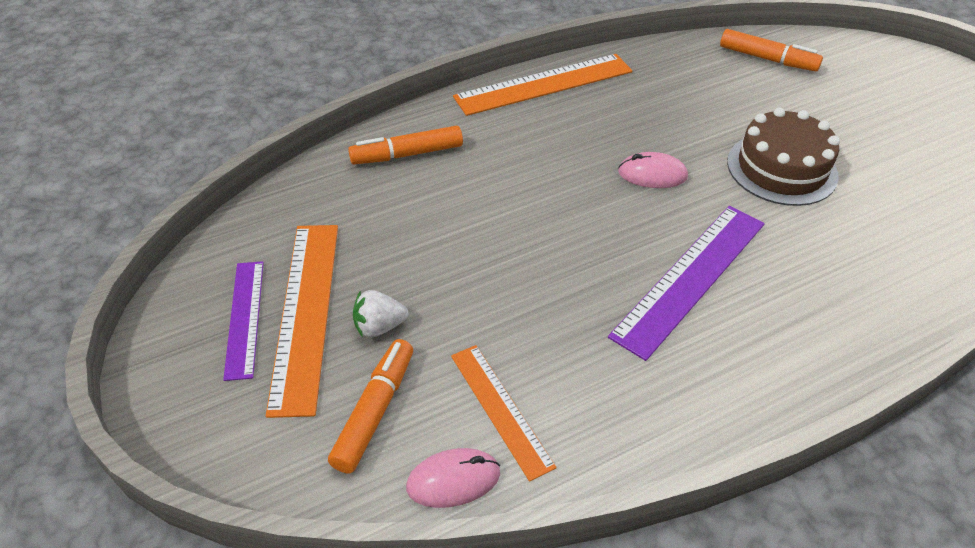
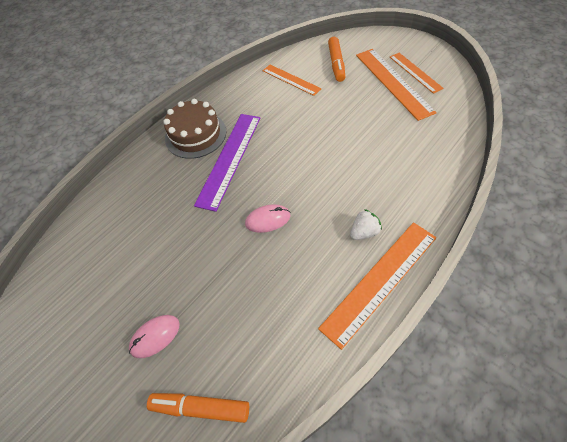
camera: 165 degrees right, 10 degrees up
(244, 318) = (415, 72): purple ruler -> orange ruler
(379, 327) = (358, 88): white strawberry -> white strawberry (364, 232)
(407, 154) = (423, 177): orange marker -> none
(453, 480) = (295, 57): pink mouse -> pink mouse (155, 336)
(781, 168) = (184, 258): brown cake -> brown cake (195, 135)

